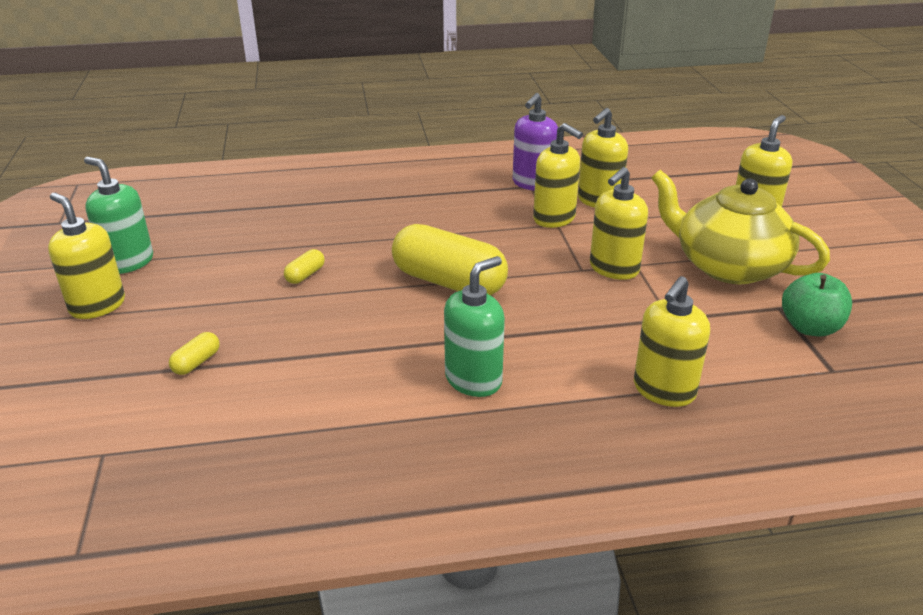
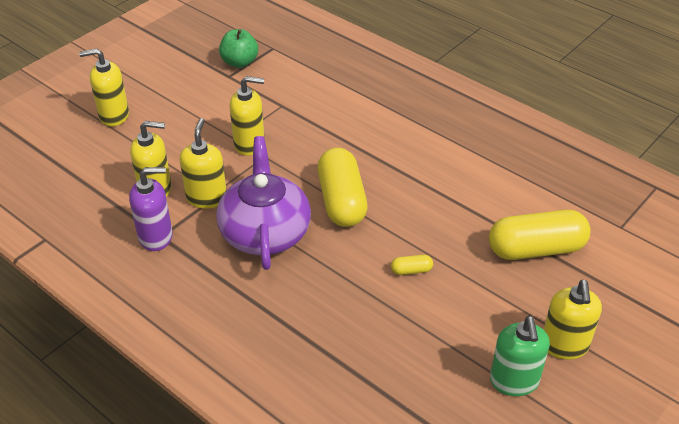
camera: 130 degrees left, 10 degrees up
(196, 362) = (536, 249): yellow capsule -> yellow capsule, size x2.44
(467, 228) = (265, 232): none -> purple teapot
(473, 380) = (414, 143): green soap dispenser -> none
(663, 390) = (348, 86): yellow soap dispenser -> none
(728, 266) = (198, 105): yellow teapot -> none

